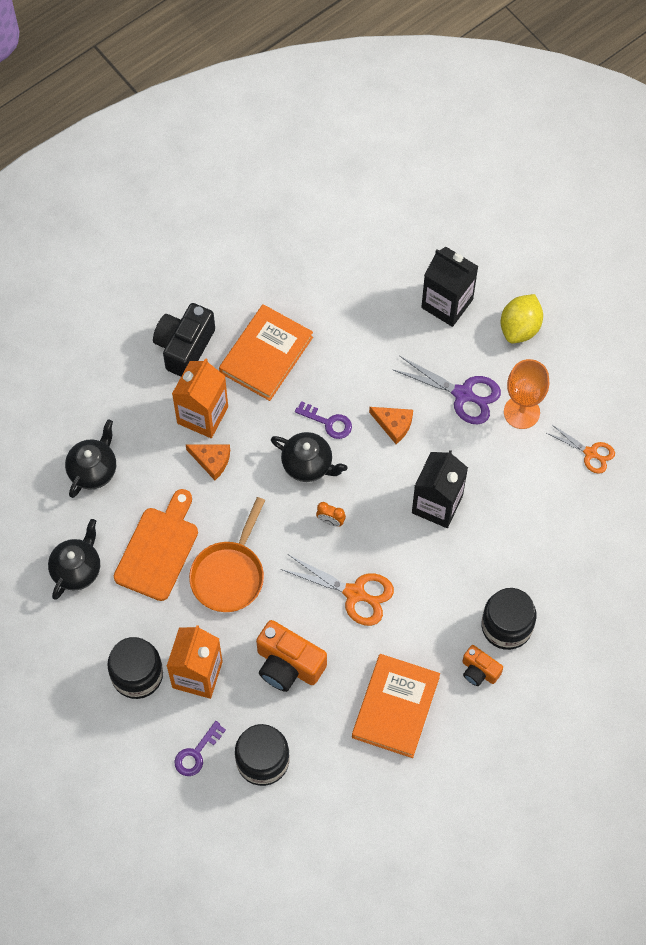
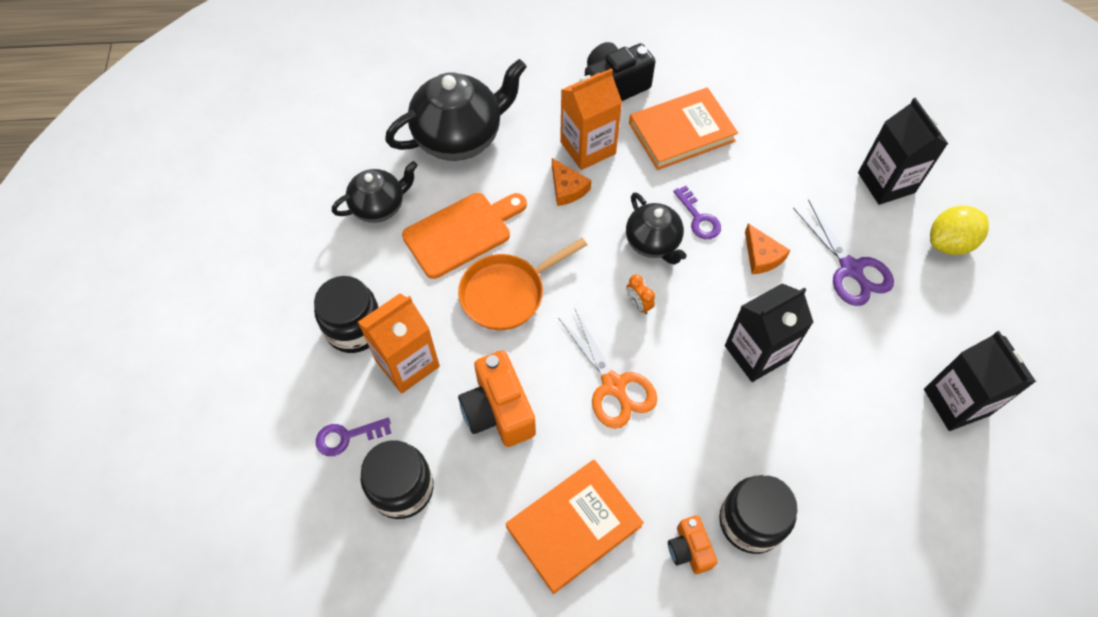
camera: 35 degrees right, 5 degrees down
(93, 469) = (460, 137): black teapot -> black teapot, size x1.68
(521, 412) = (903, 319): orange goblet -> none
(590, 453) = (956, 402): orange scissors -> black carton

